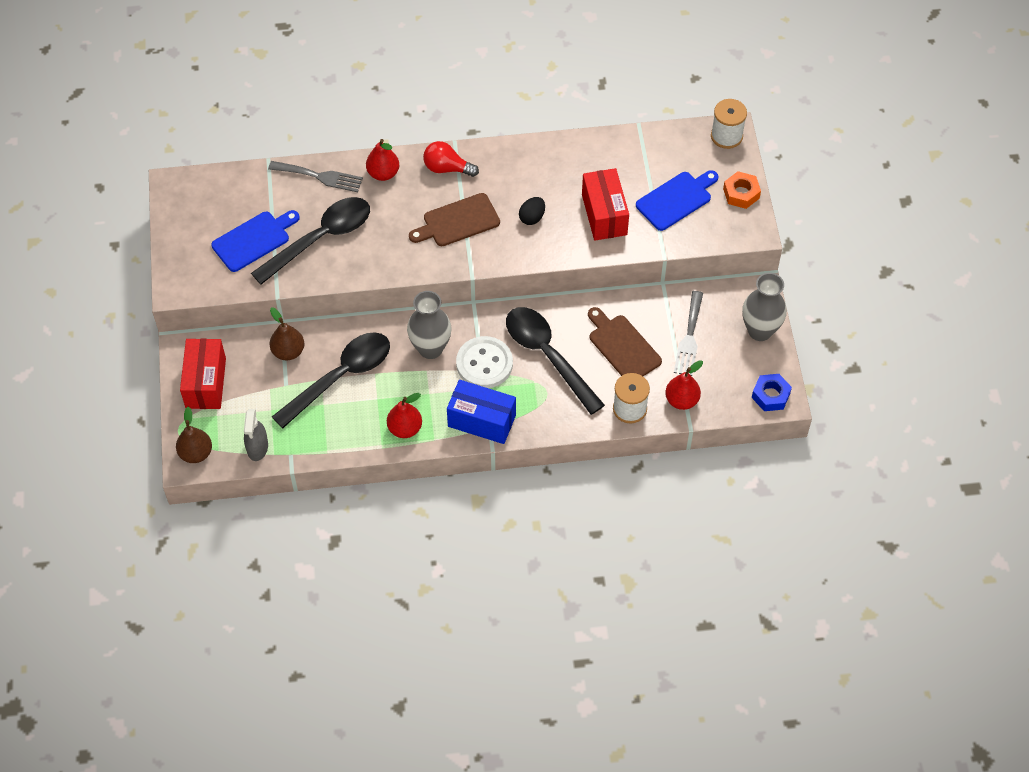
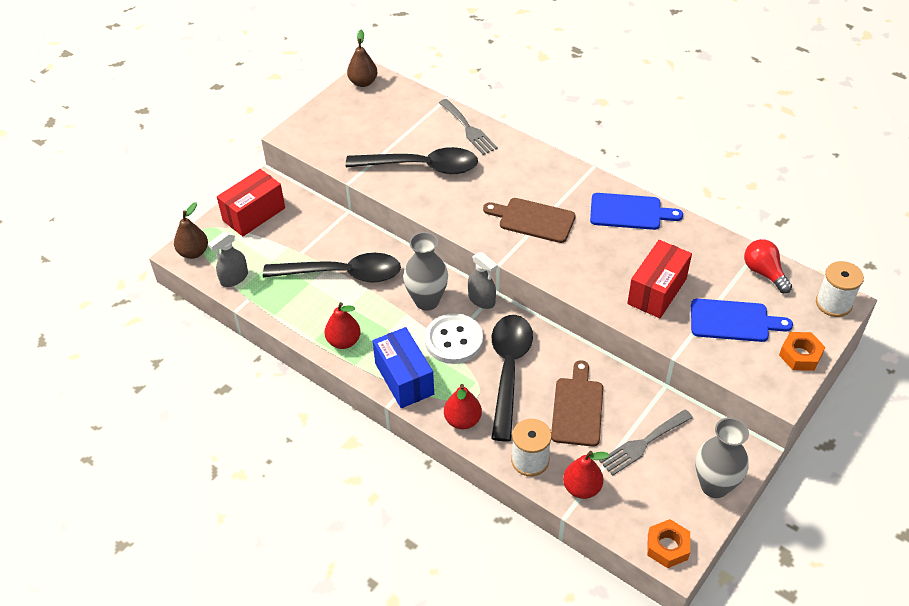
camera: 45 degrees right, 10 degrees down
(254, 240) = (377, 138): blue cutting board -> blue cutting board (629, 212)
(288, 351) = (329, 233): brown pear -> brown pear (363, 82)
(383, 173) = (515, 154): red pear -> red pear (462, 420)
(447, 168) = (567, 180): red light bulb -> red light bulb (764, 273)
(469, 316) = (481, 299): none -> grey spray bottle
(532, 217) = (594, 254): black egg -> none
(770, 395) = (667, 547): blue nut -> orange nut

